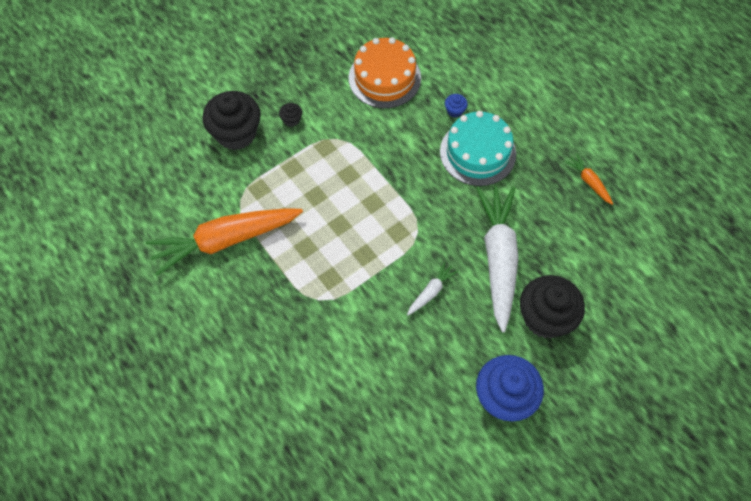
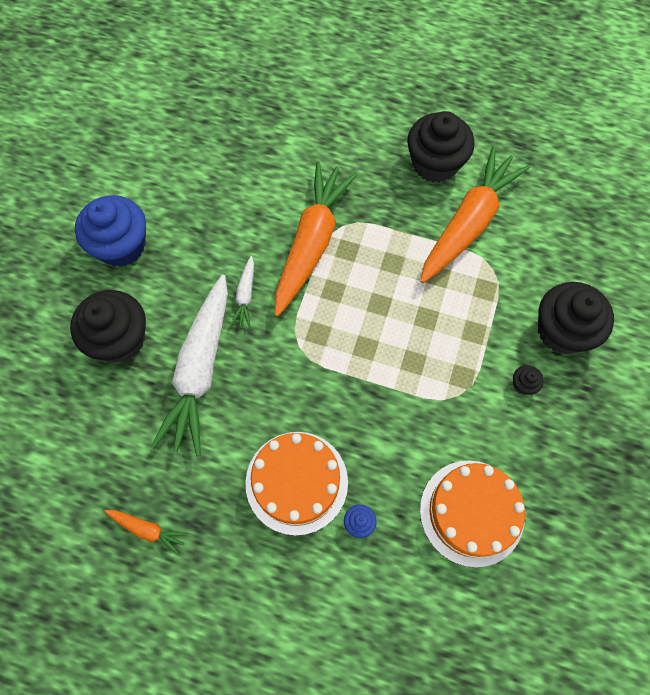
camera: 145 degrees right, 5 degrees up
(205, 303) = (435, 164): none -> black cupcake
(352, 301) = (312, 242): none -> orange carrot
(477, 152) = (296, 482): turquoise cake -> orange cake
(498, 258) = (200, 370): white carrot -> white carrot turned 45 degrees clockwise

